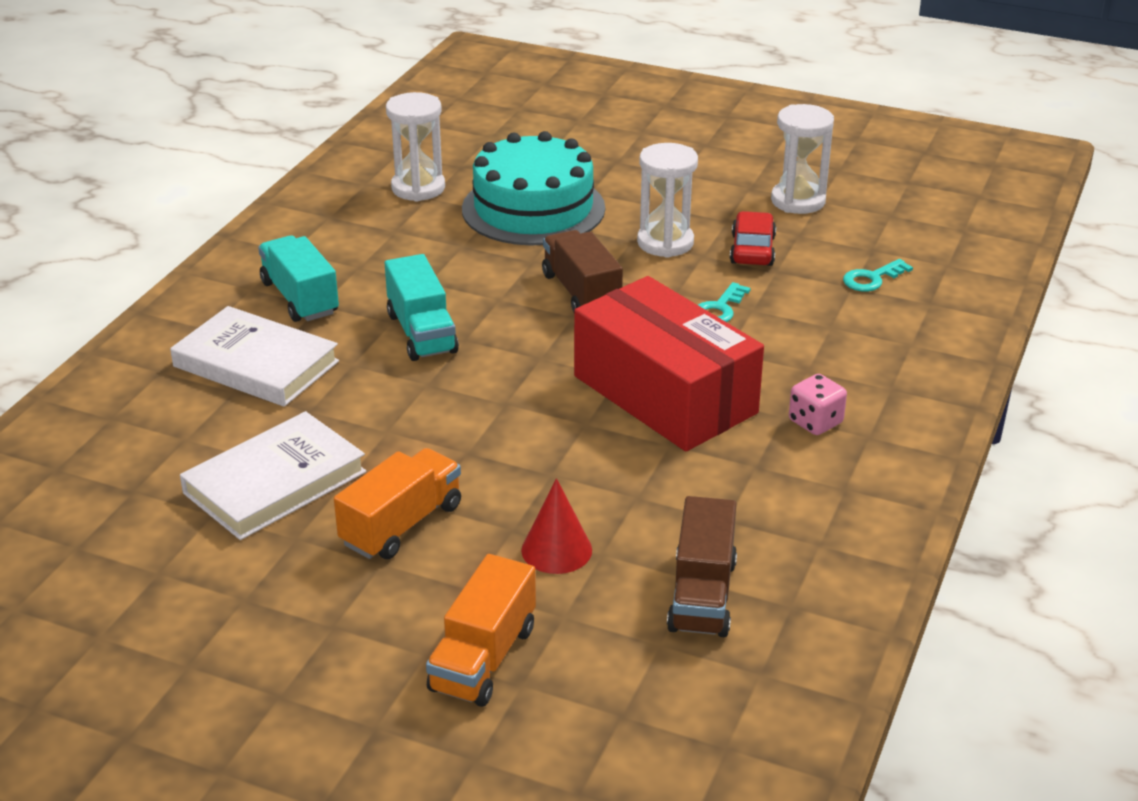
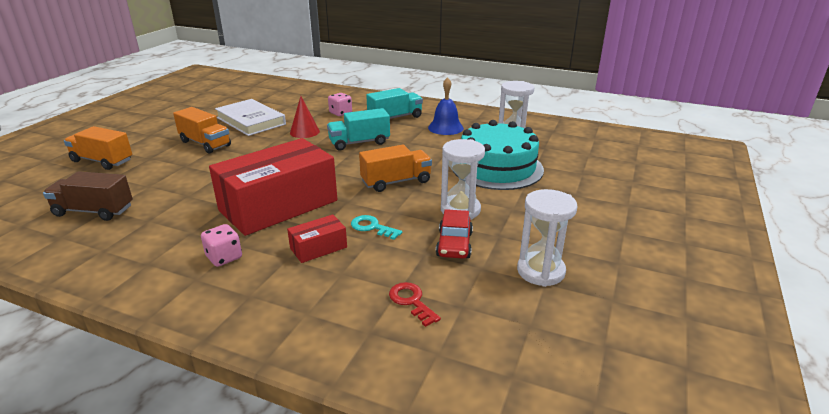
camera: 90 degrees right, 5 degrees down
(256, 364) = (340, 113): white book -> pink dice
(363, 246) = (445, 128): none -> blue bell
(556, 550) = (161, 175): red cone -> red cone (304, 132)
(581, 292) = (396, 182): brown truck -> orange truck
(752, 250) = (454, 244): red car -> red car turned 90 degrees clockwise
(777, 347) = (318, 248): none -> red box
(872, 279) = (411, 301): turquoise key -> red key

